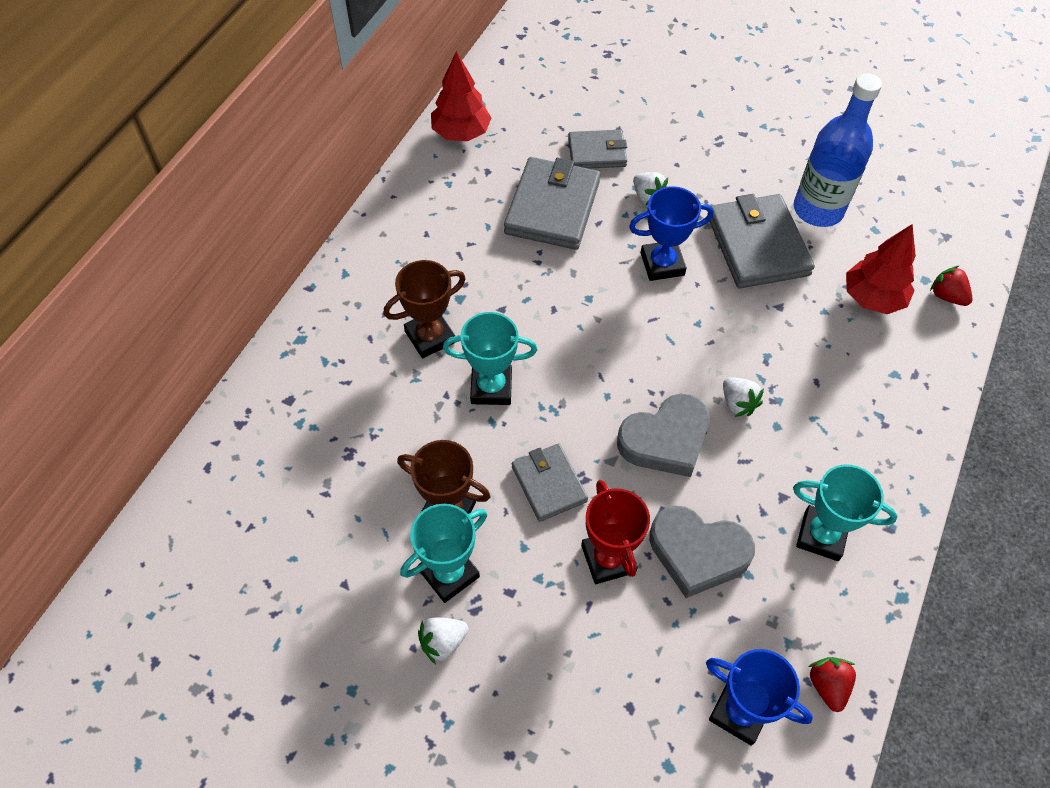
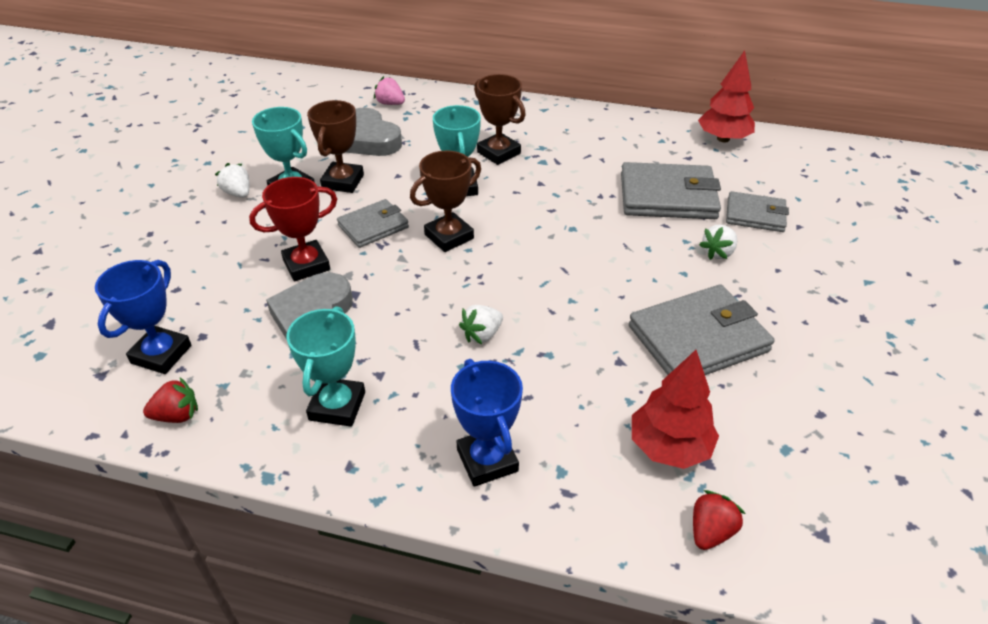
camera: 80 degrees right, 15 degrees down
(268, 441) = (390, 103): none -> pink strawberry
(582, 410) = (449, 236): none -> brown trophy
(597, 152) = (755, 215): grey wallet -> grey wallet turned 60 degrees counterclockwise
(662, 264) = (635, 270): blue trophy -> blue trophy (487, 460)
(665, 440) = (429, 288): grey heart -> grey heart (368, 139)
(818, 210) = (784, 390): blue bottle -> none

